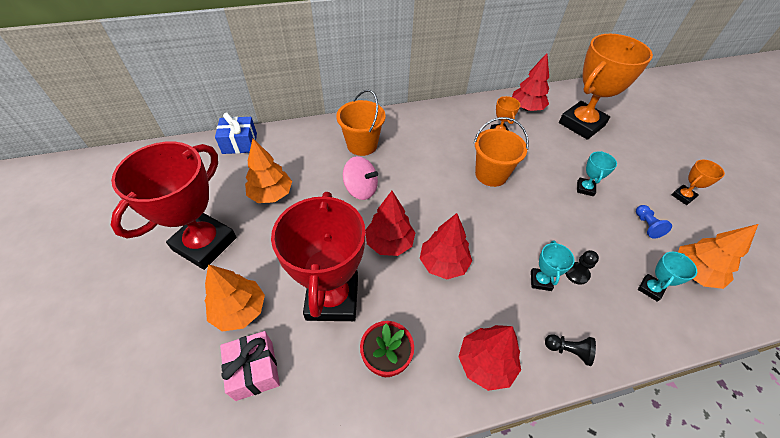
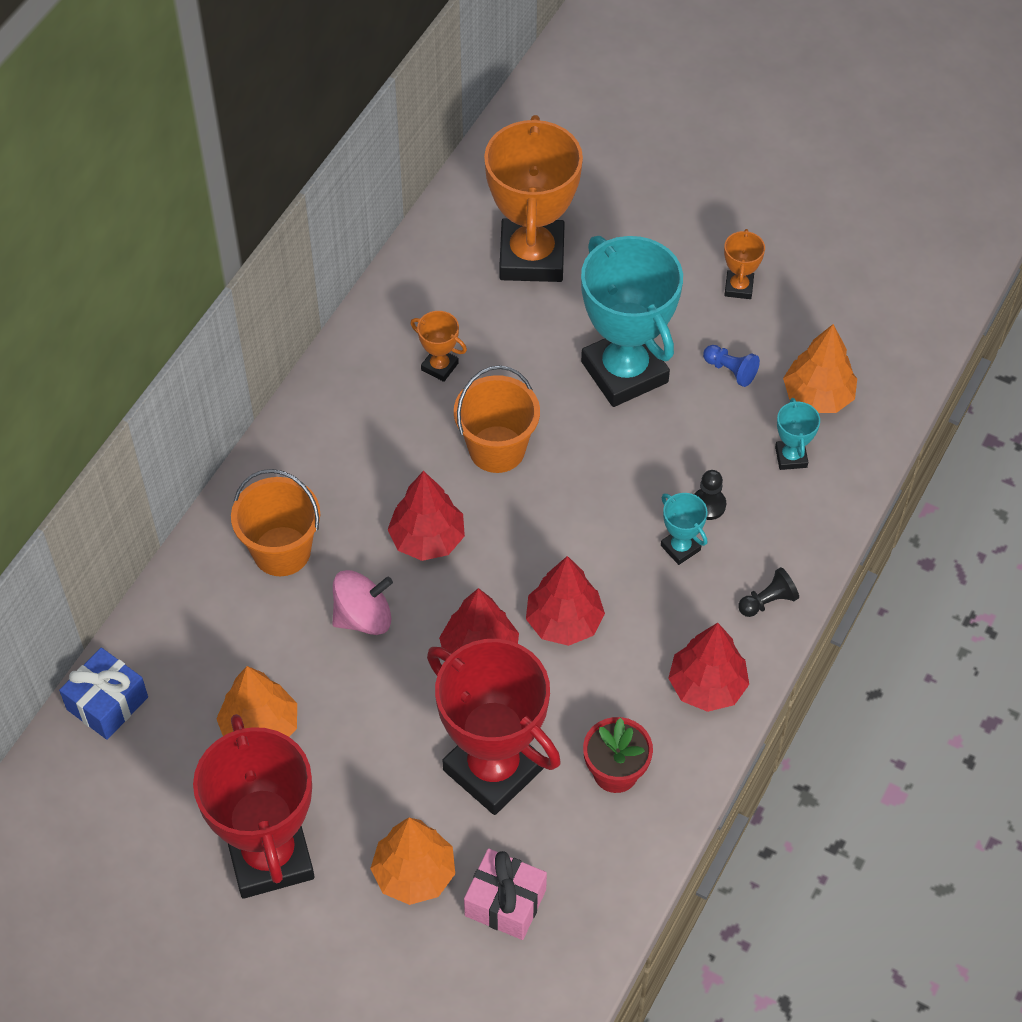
camera: 45 degrees left, 5 degrees up
(526, 108) = (434, 287): red tree -> red tree (427, 539)
(585, 188) = (624, 372): turquoise trophy -> turquoise trophy, size x2.35

